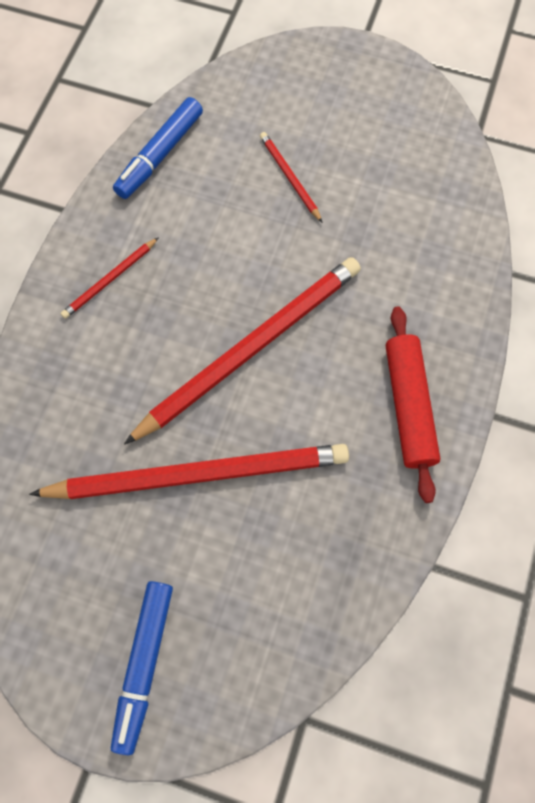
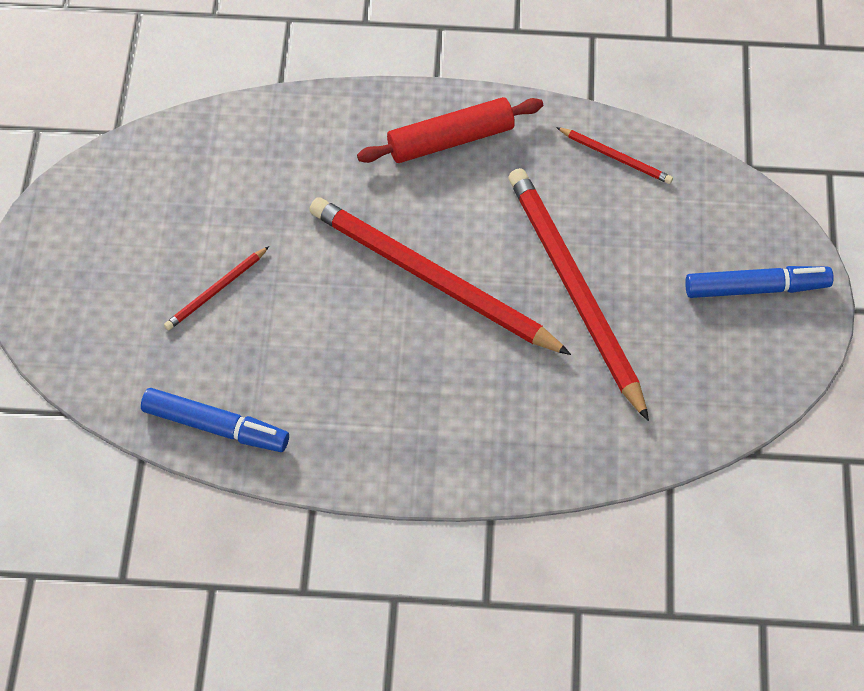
camera: 105 degrees left, 10 degrees down
(110, 280) = (392, 429): red pencil -> red pencil (616, 157)

